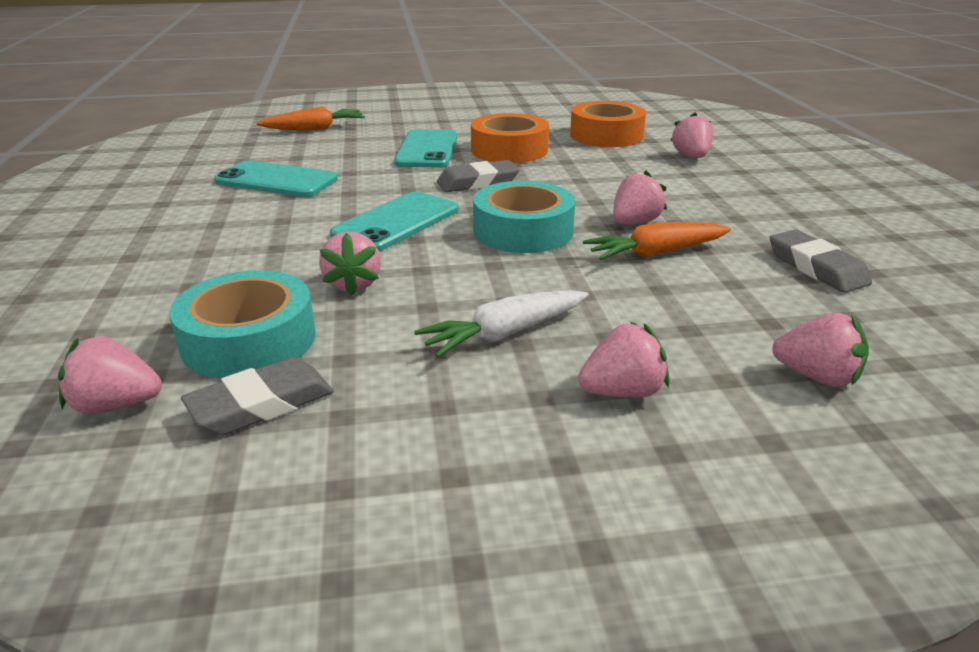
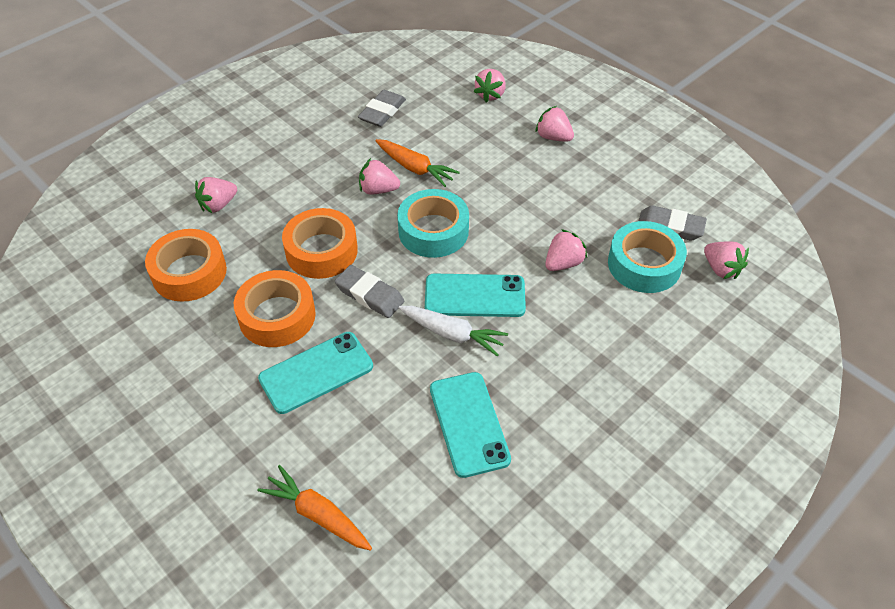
camera: 125 degrees left, 20 degrees up
(504, 334) = (549, 185): white carrot -> white carrot (452, 334)
(567, 178) = (321, 251): none -> orange tape
(816, 377) = (490, 95): pink strawberry -> pink strawberry turned 150 degrees counterclockwise

